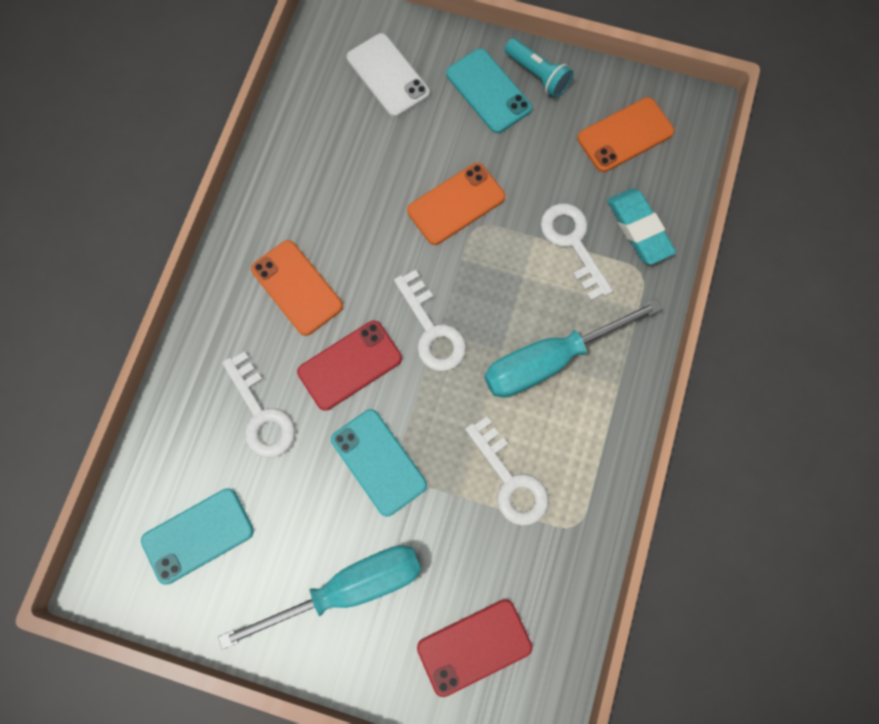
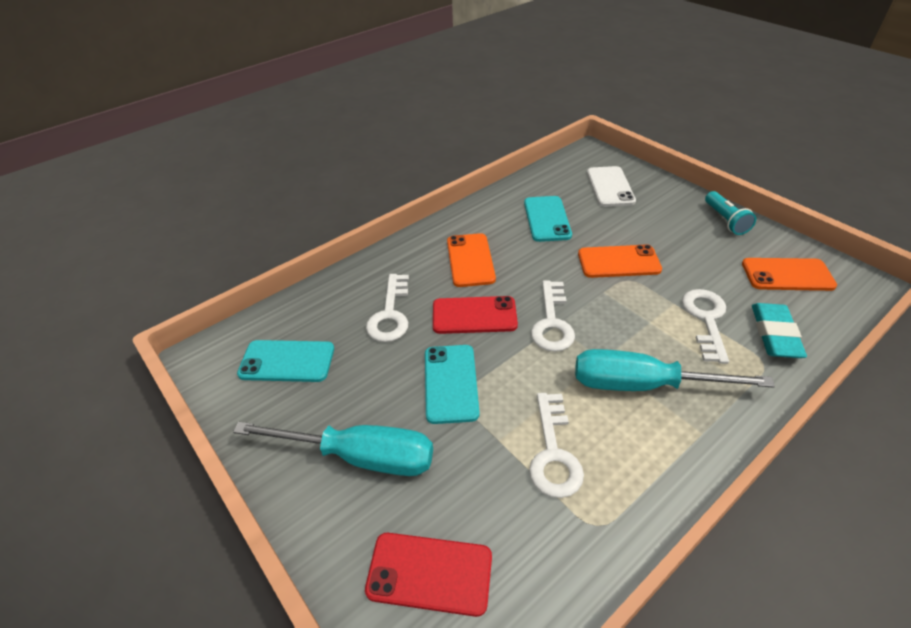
camera: 35 degrees right, 30 degrees down
(488, 91) = (680, 216): turquoise phone -> turquoise phone (547, 219)

